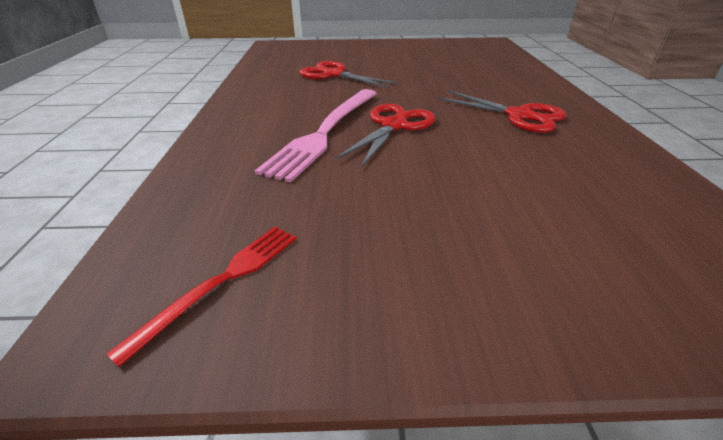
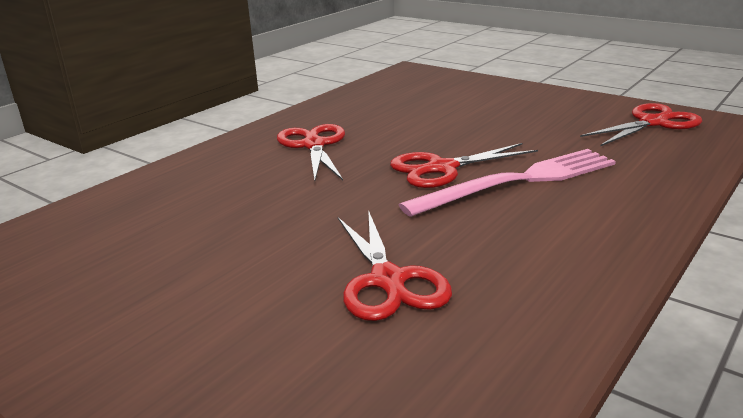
camera: 140 degrees left, 10 degrees down
(221, 281) = (653, 123): red fork -> red scissors

